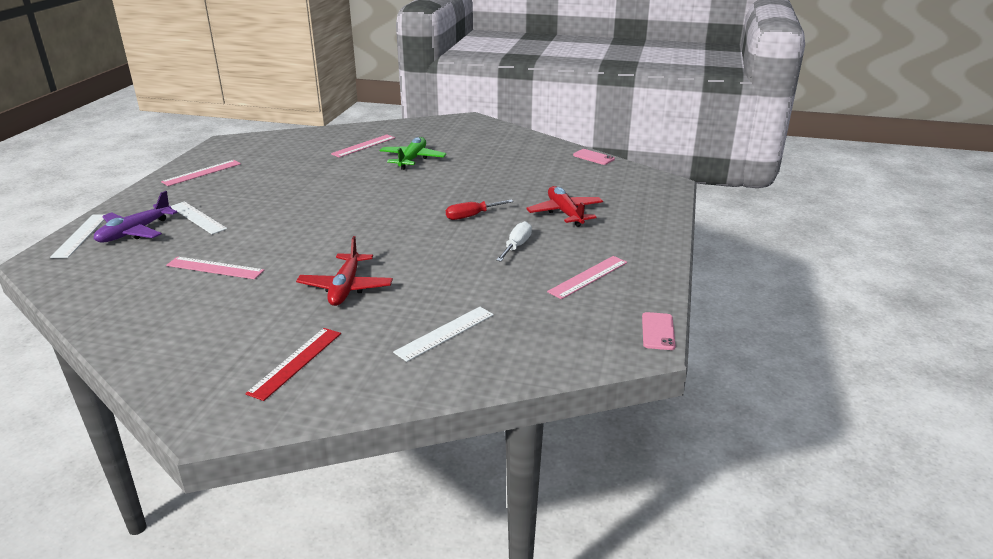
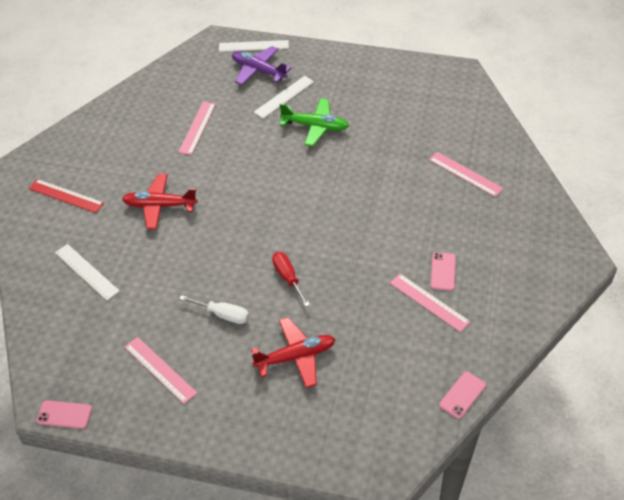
camera: 90 degrees right, 20 degrees up
(202, 173) = (378, 75): pink ruler -> pink ruler (429, 302)
(412, 159) = (431, 218): green plane -> green plane (315, 127)
(473, 158) = (443, 271): none -> pink phone

